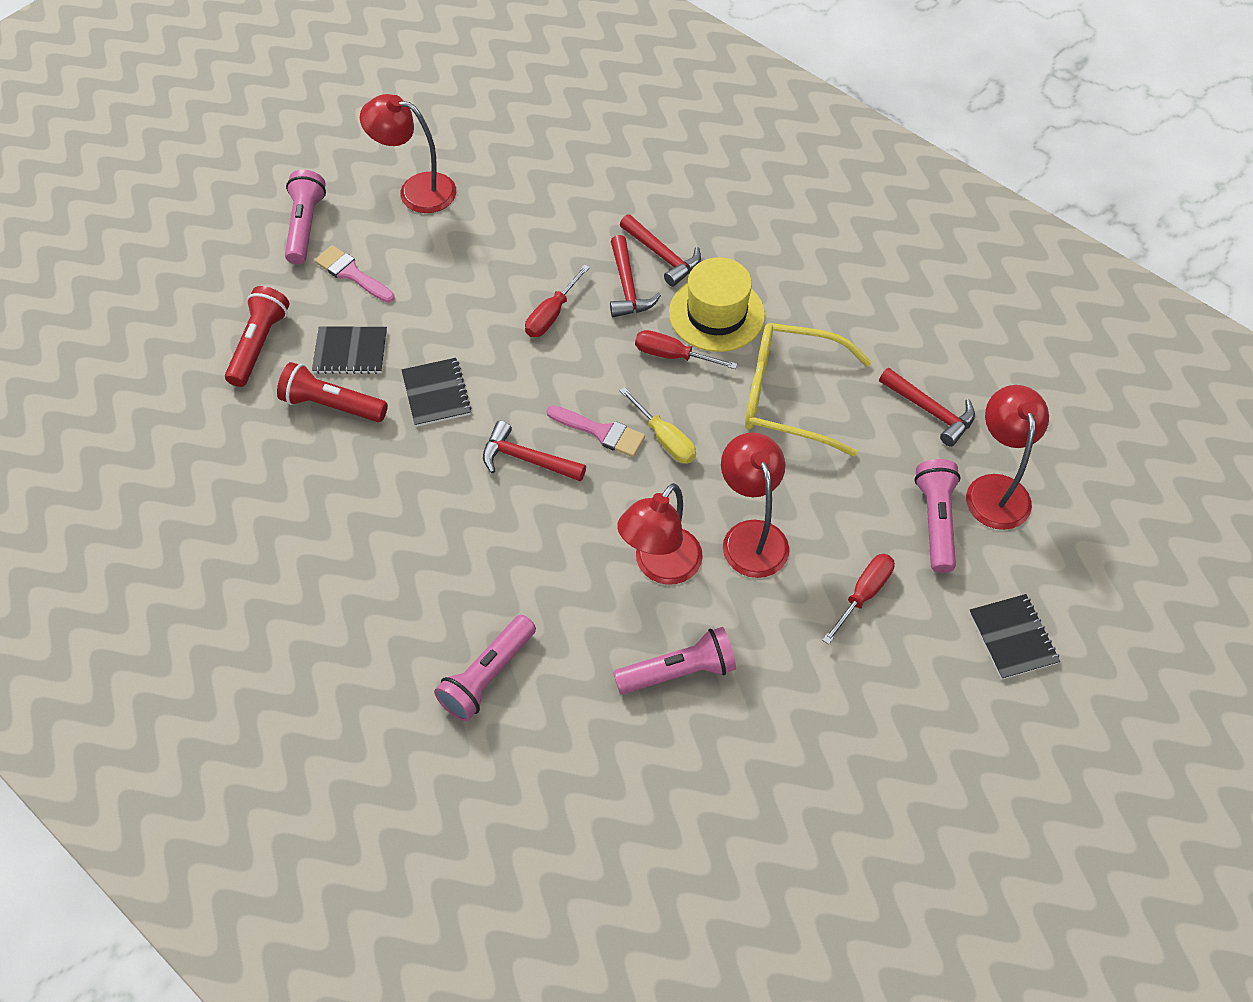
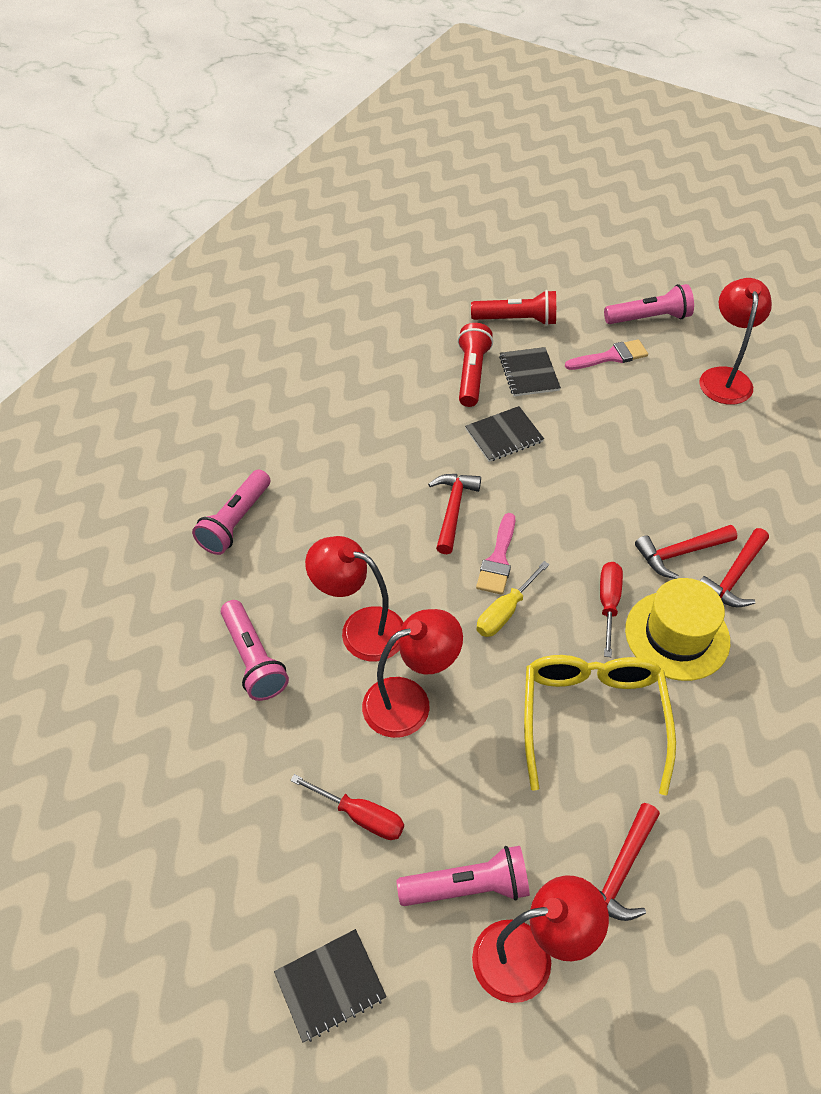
camera: 80 degrees right, 5 degrees down
(351, 274) = (611, 356): pink brush -> pink brush turned 45 degrees clockwise
(487, 676) = (235, 522): pink flashlight -> pink flashlight turned 90 degrees counterclockwise
(551, 315) = (620, 499): red screwdriver -> none

